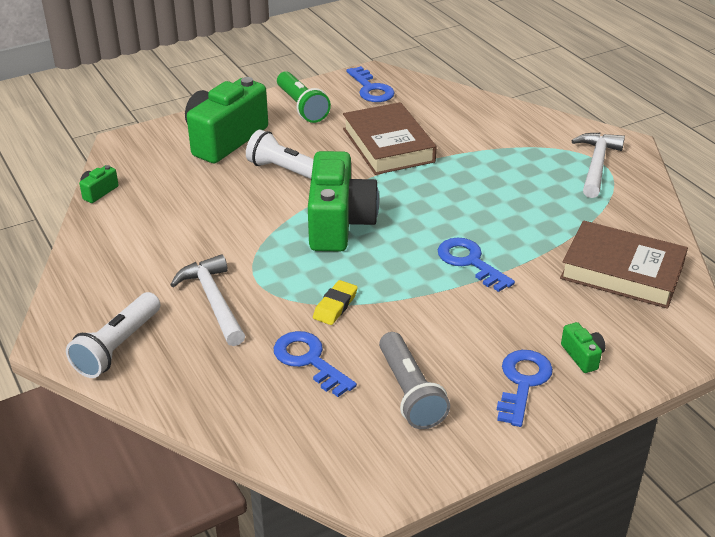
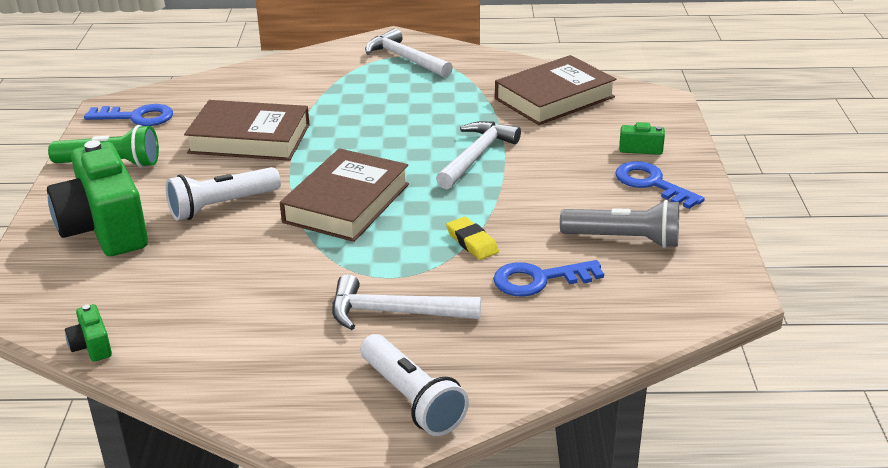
camera: 60 degrees left, 5 degrees down
(339, 223) = (346, 203): green camera -> brown book
(469, 262) = (476, 156): blue key -> white hammer

